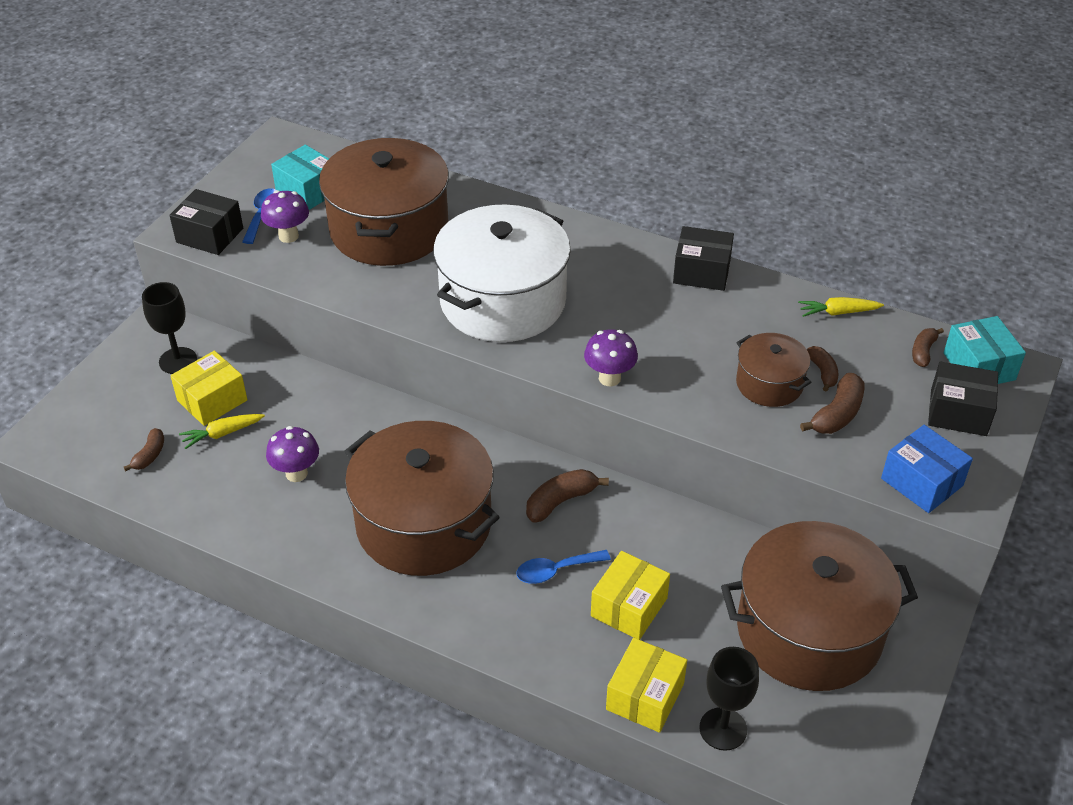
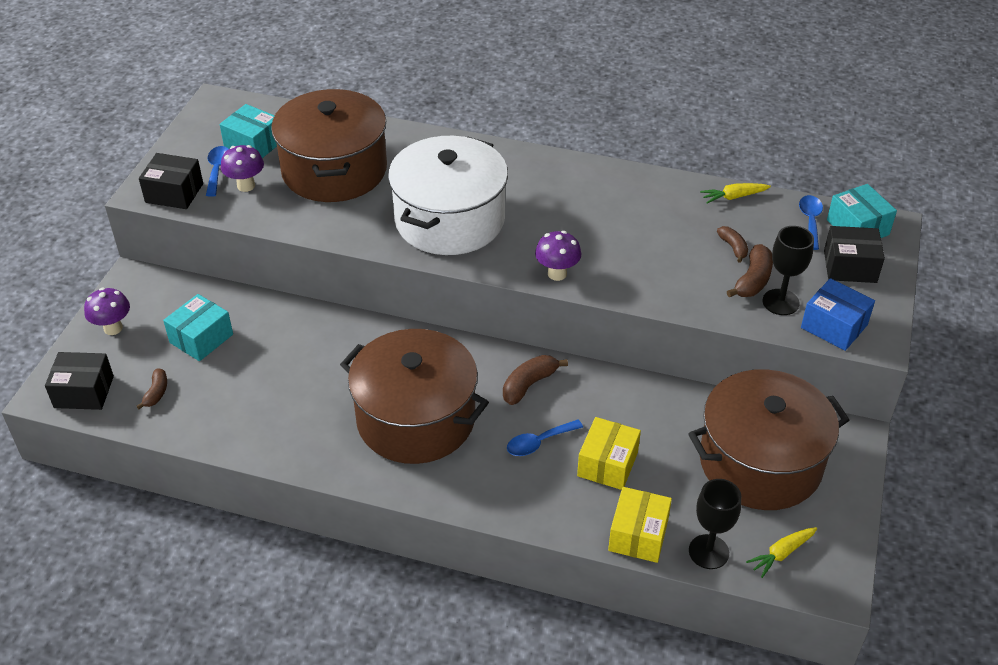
camera: 10 degrees left, 0 degrees up
(178, 361) = (161, 308): black goblet -> black goblet (780, 302)
(212, 400) = (201, 338): yellow box -> turquoise box
(222, 434) = (218, 366): yellow carrot -> yellow carrot (781, 553)
(296, 473) = (293, 391): purple mushroom -> purple mushroom (113, 328)
(701, 272) = (612, 176): black box -> black box (84, 392)
(769, 384) = (691, 262): brown pot -> none
(923, 351) = (810, 221): brown banana -> blue spoon

